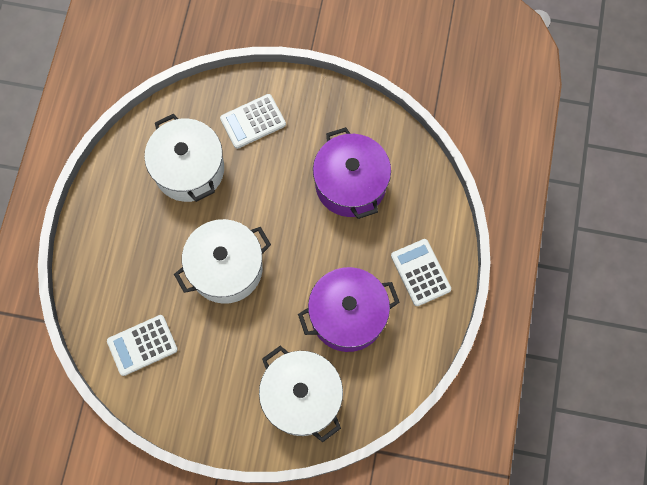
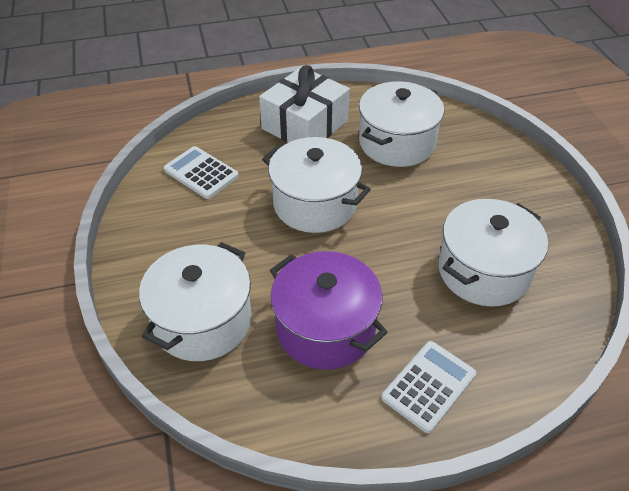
camera: 65 degrees right, 25 degrees down
(125, 232) = (305, 125): none -> white gift
(253, 121) = (482, 168): white calculator -> none
(350, 184) = (484, 271): purple pot -> white pot

